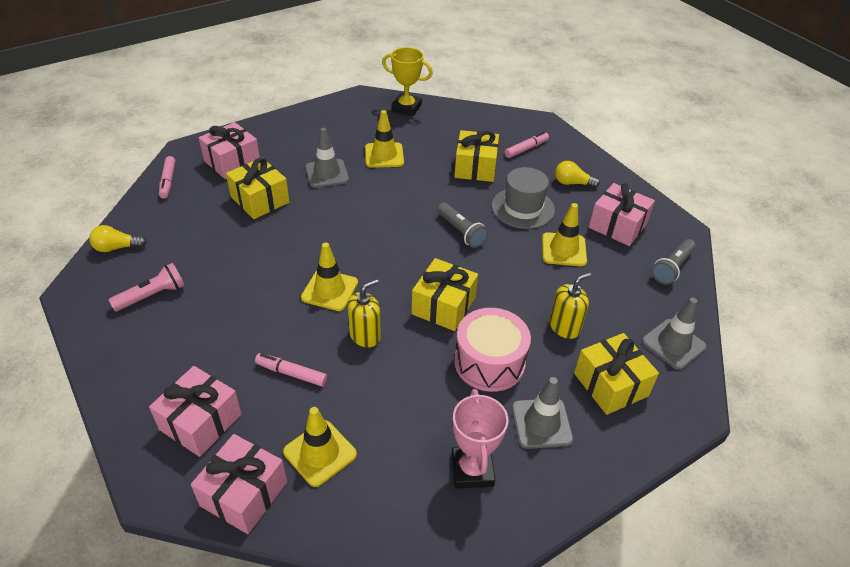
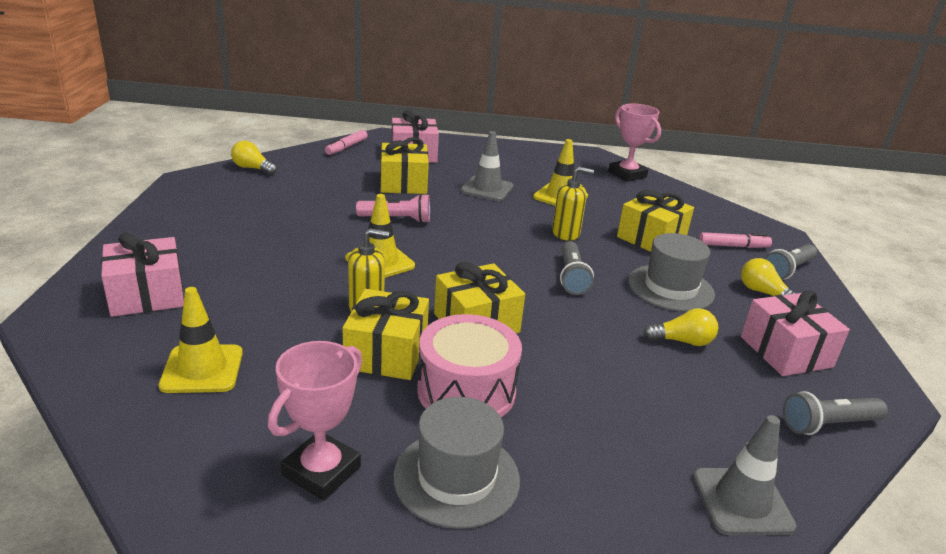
camera: 35 degrees right, 15 degrees down
(152, 295) = (234, 204): pink flashlight -> pink flashlight (397, 219)
(244, 494) = (101, 361): pink gift -> none
(291, 373) = (264, 301): pink marker -> none
(406, 108) = (627, 174): yellow trophy -> pink trophy
(541, 423) = (456, 477): grey traffic cone -> grey hat
(563, 250) = (682, 341): yellow traffic cone -> yellow light bulb
(564, 327) = (599, 407): yellow soap dispenser -> yellow soap dispenser (566, 233)
(570, 155) = (787, 270): none -> grey flashlight
(610, 384) = (596, 492): yellow gift -> yellow gift (386, 353)

